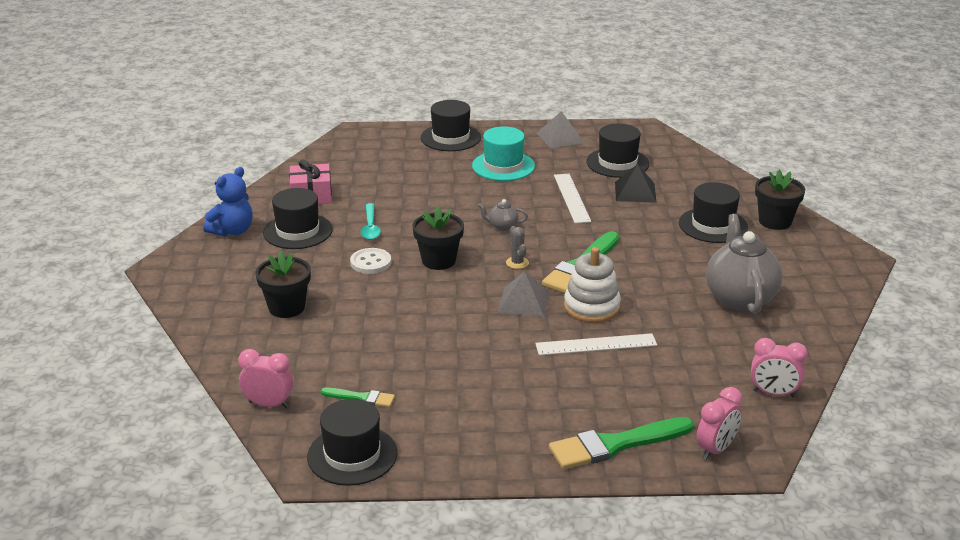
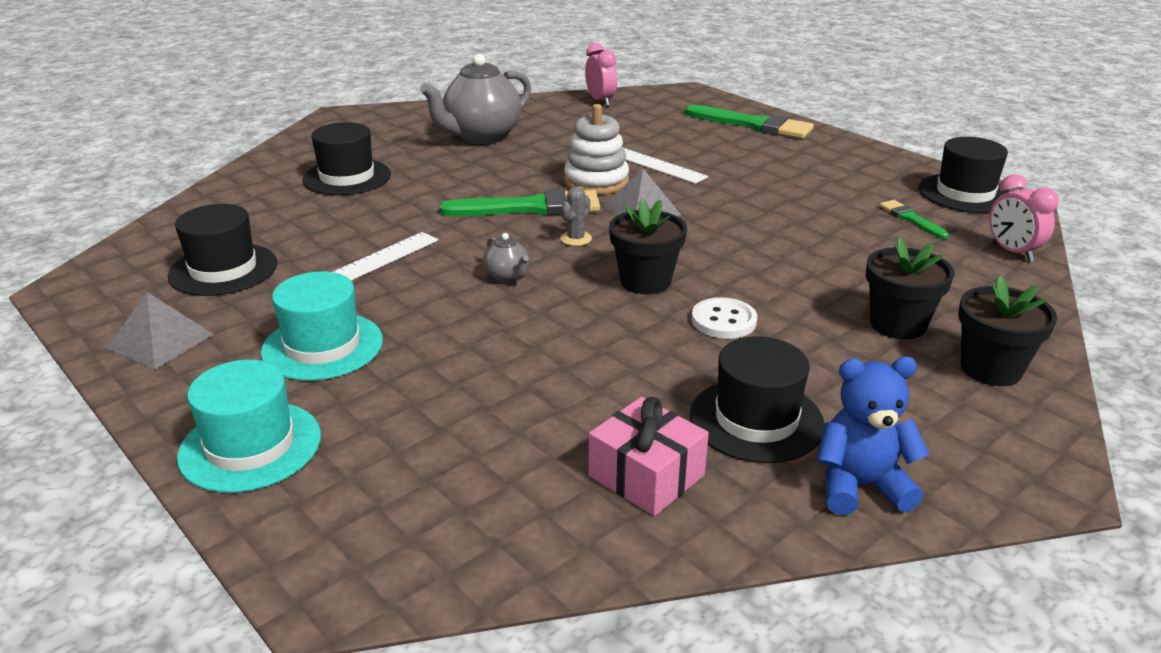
camera: 130 degrees left, 0 degrees up
(370, 227) = (649, 365): turquoise spoon -> none
(450, 138) = (250, 446): black hat -> turquoise hat
(635, 192) = (306, 234): black pyramid -> none
(715, 449) = (696, 101): pink clock -> none
(775, 221) = (301, 156): black flower pot -> black flower pot (991, 369)

